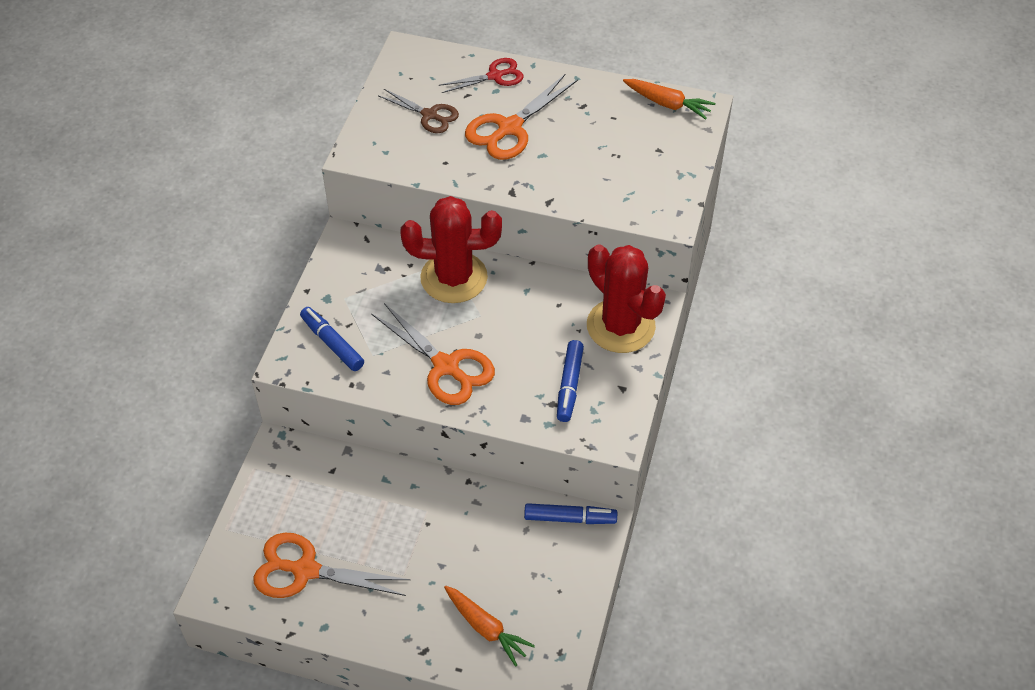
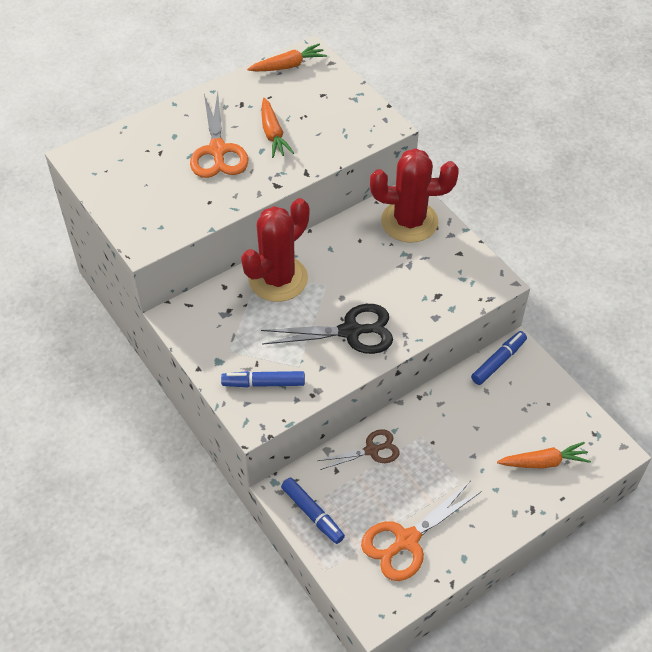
camera: 50 degrees left, 0 degrees up
(429, 115) = (155, 183): brown scissors -> brown scissors (371, 450)
(446, 366) = (350, 331): orange scissors -> black scissors
(495, 76) = (160, 128): red scissors -> none
(569, 385) = (431, 277): blue marker -> blue marker (312, 514)
(570, 150) = (273, 134): none -> orange carrot

